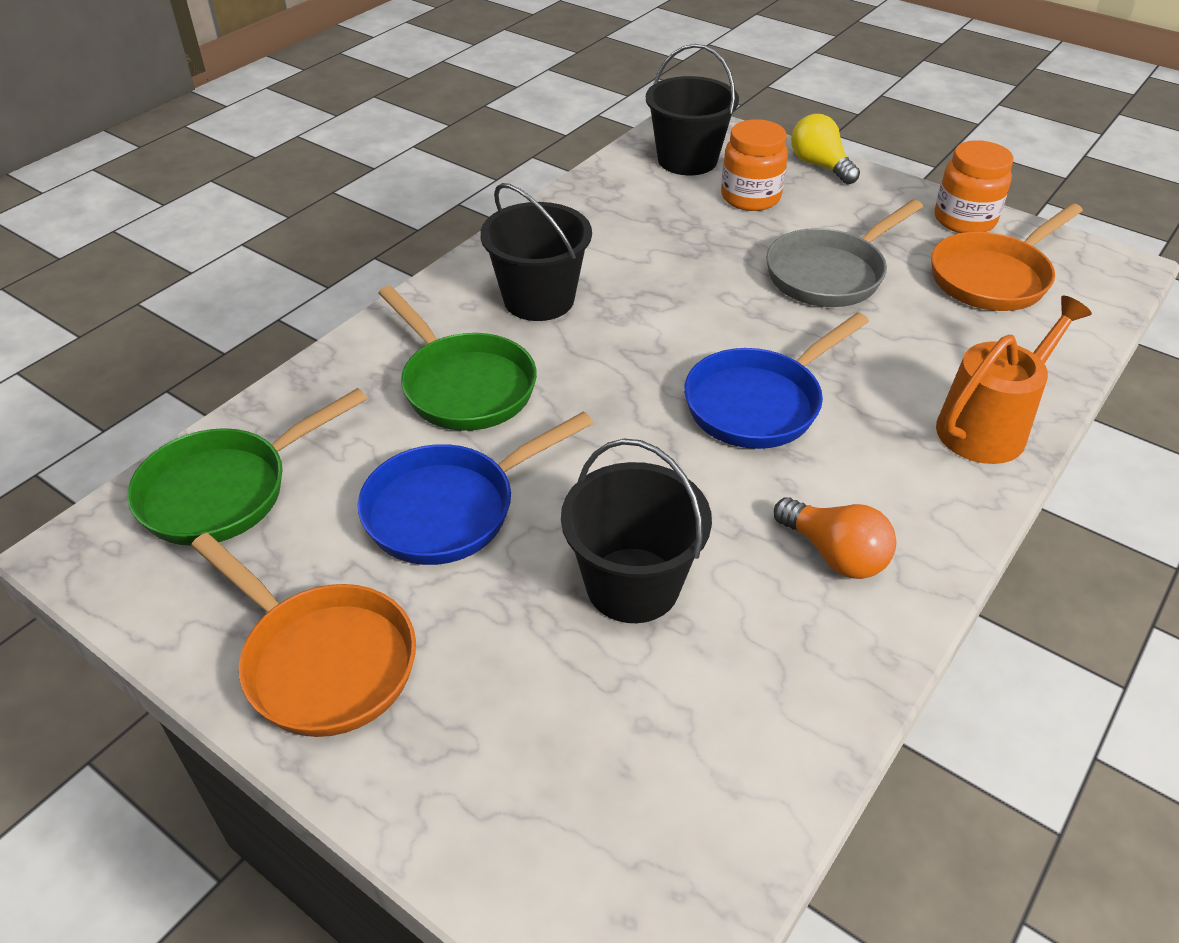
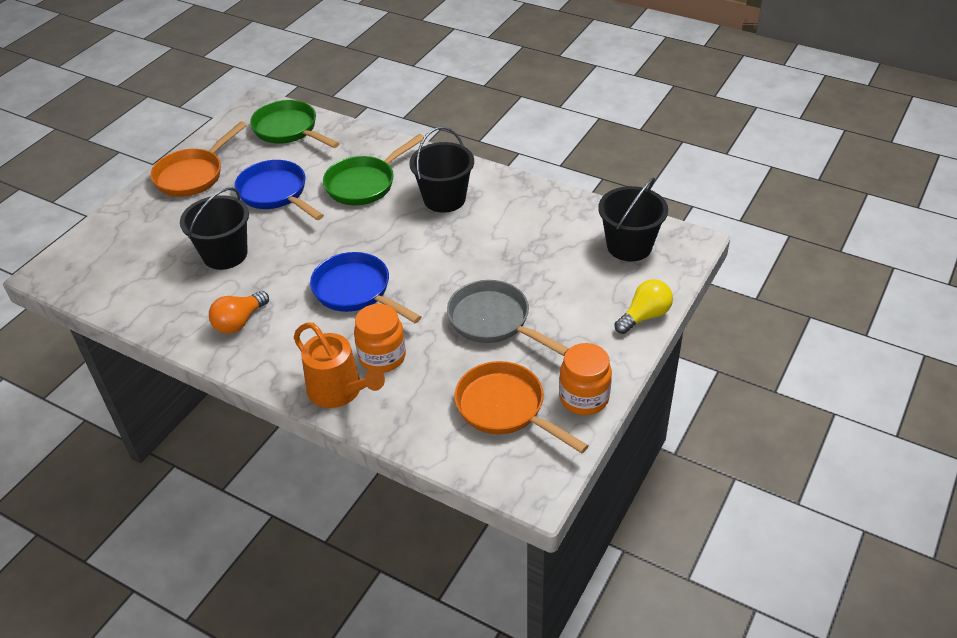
camera: 85 degrees right, 0 degrees up
(750, 197) = (585, 280): orange jar -> orange jar (382, 357)

